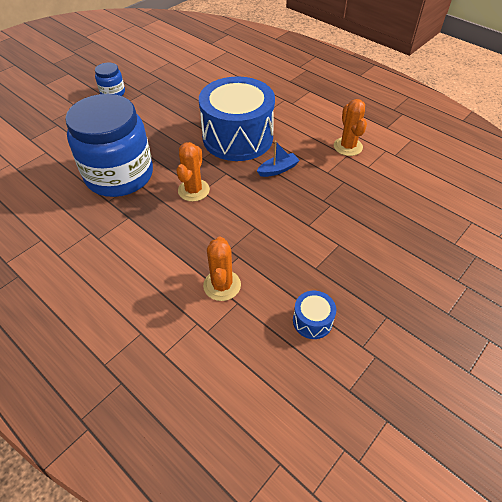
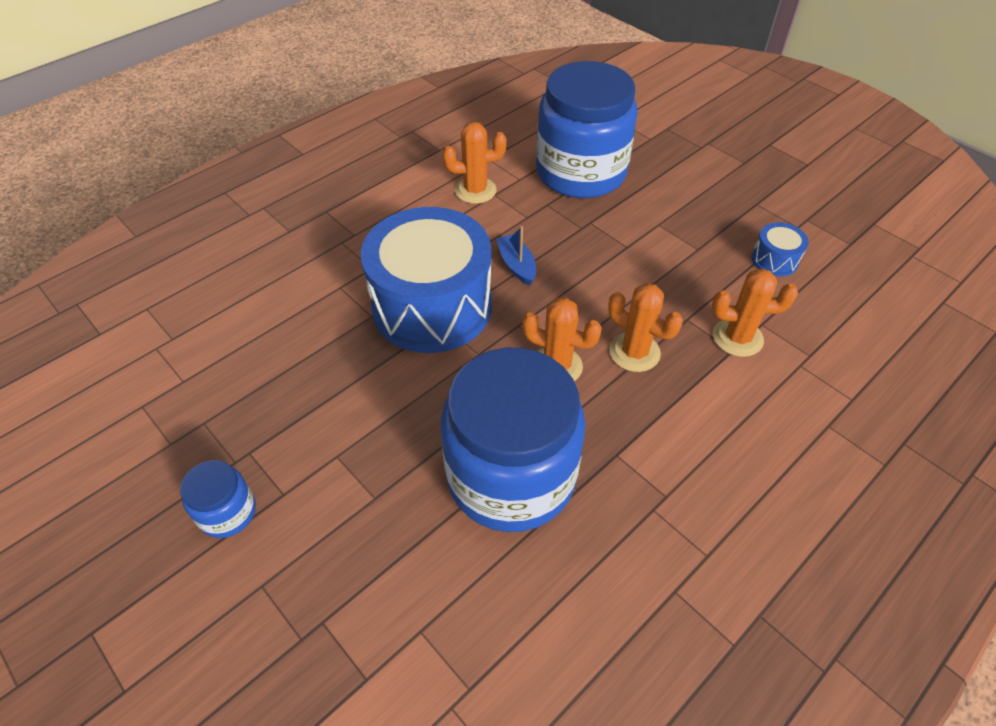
camera: 85 degrees left, 0 degrees up
(206, 226) = (634, 352): none -> orange cactus
(387, 199) = (581, 173): none -> blue jar

